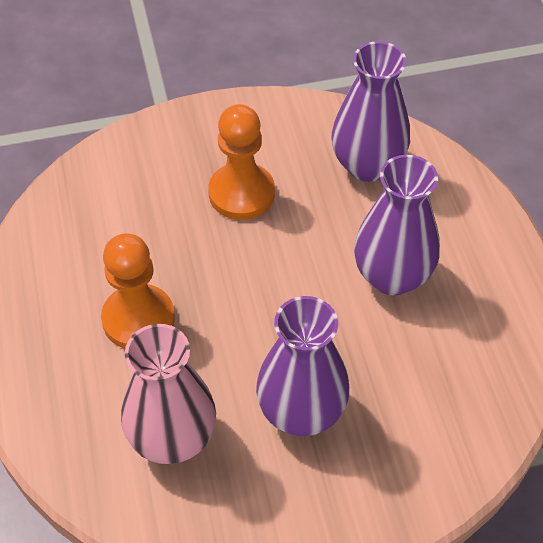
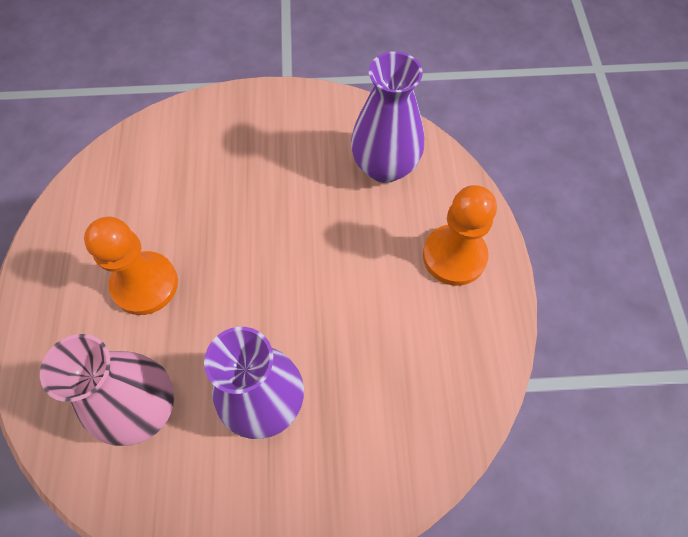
camera: 10 degrees right, 10 degrees up
(241, 193) = (267, 177): orange pawn -> orange pawn (454, 256)
(392, 276) = (381, 279): purple vase -> none

